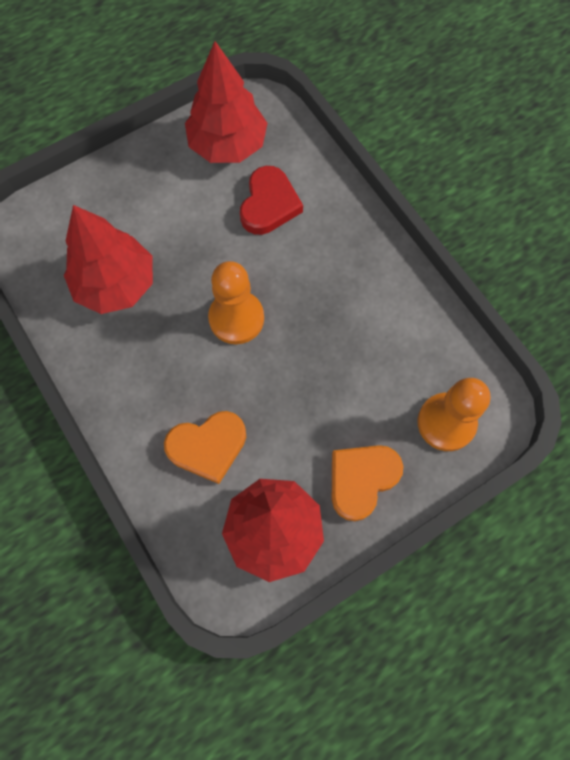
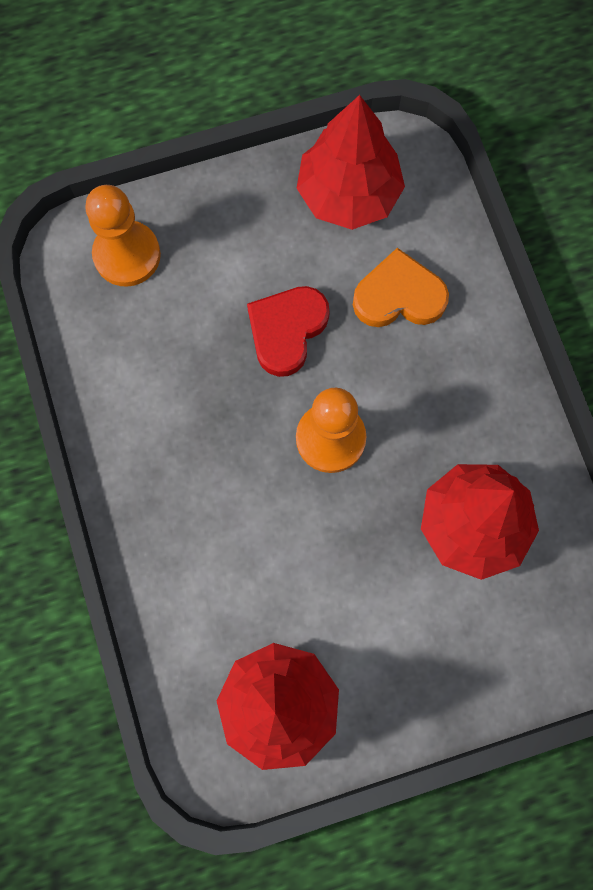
camera: 165 degrees left, 5 degrees up
(269, 204) = (247, 590): red heart -> red heart (287, 330)
(361, 480) = (240, 220): orange heart -> none

